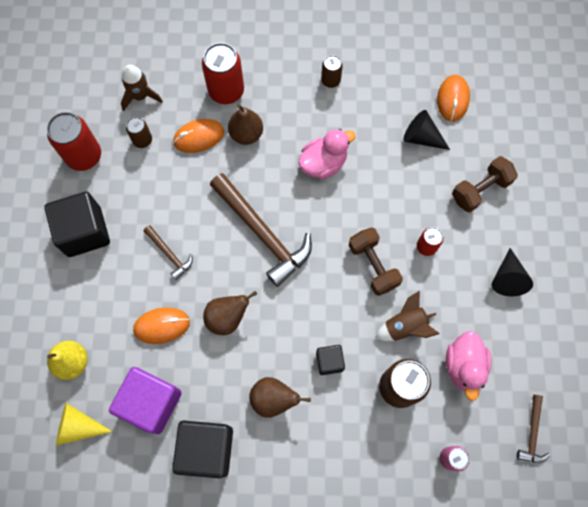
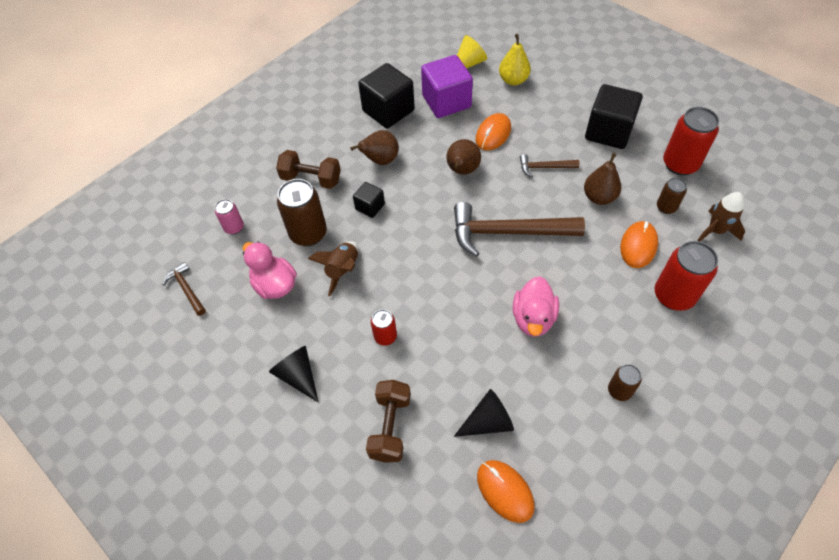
camera: 135 degrees right, 15 degrees down
(246, 134) = (613, 281): brown pear -> brown pear (599, 197)
(373, 265) = (409, 285): brown dumbbell -> brown dumbbell (311, 179)

